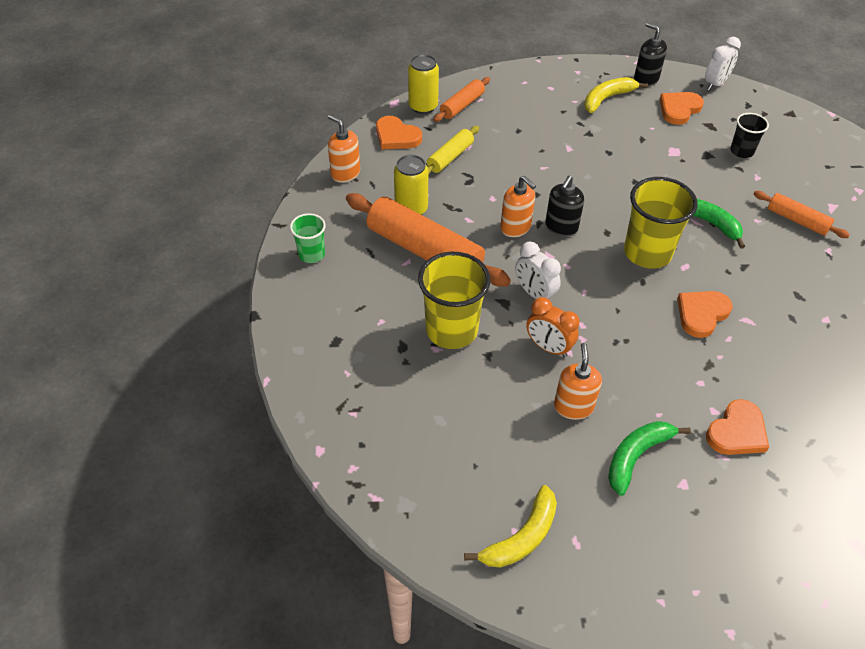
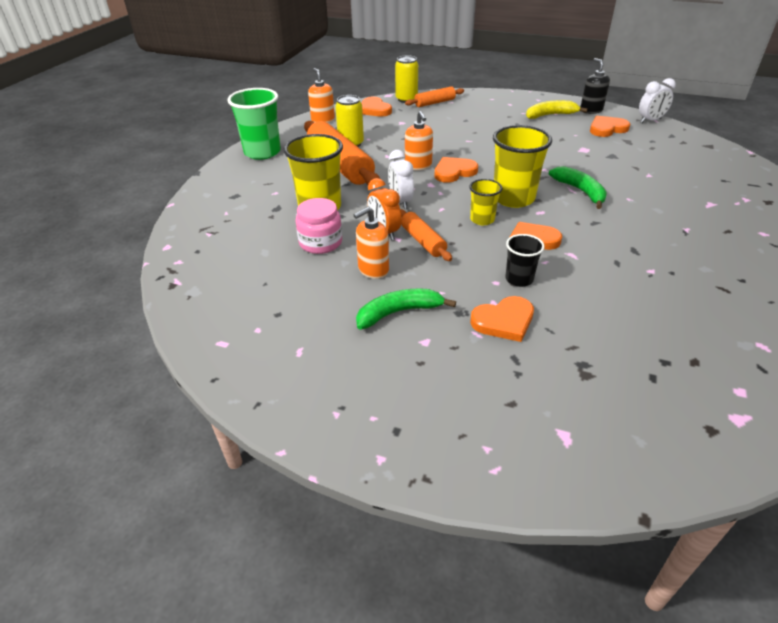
camera: 25 degrees right, 10 degrees down
(311, 254) = (262, 152): green cup -> green cup, size x1.83
(450, 157) = (403, 124): yellow rolling pin -> none
(491, 385) = (320, 242): none -> pink jar
(522, 537) = (259, 335): yellow banana -> none
(561, 227) = (454, 172): black soap dispenser -> orange heart
(573, 406) = (373, 270): orange soap dispenser -> orange soap dispenser turned 150 degrees counterclockwise
(635, 296) = (482, 219): none -> yellow cup
(741, 151) = (645, 159): black cup -> black cup (519, 279)
(797, 220) = (668, 205): orange rolling pin -> orange rolling pin (423, 241)

